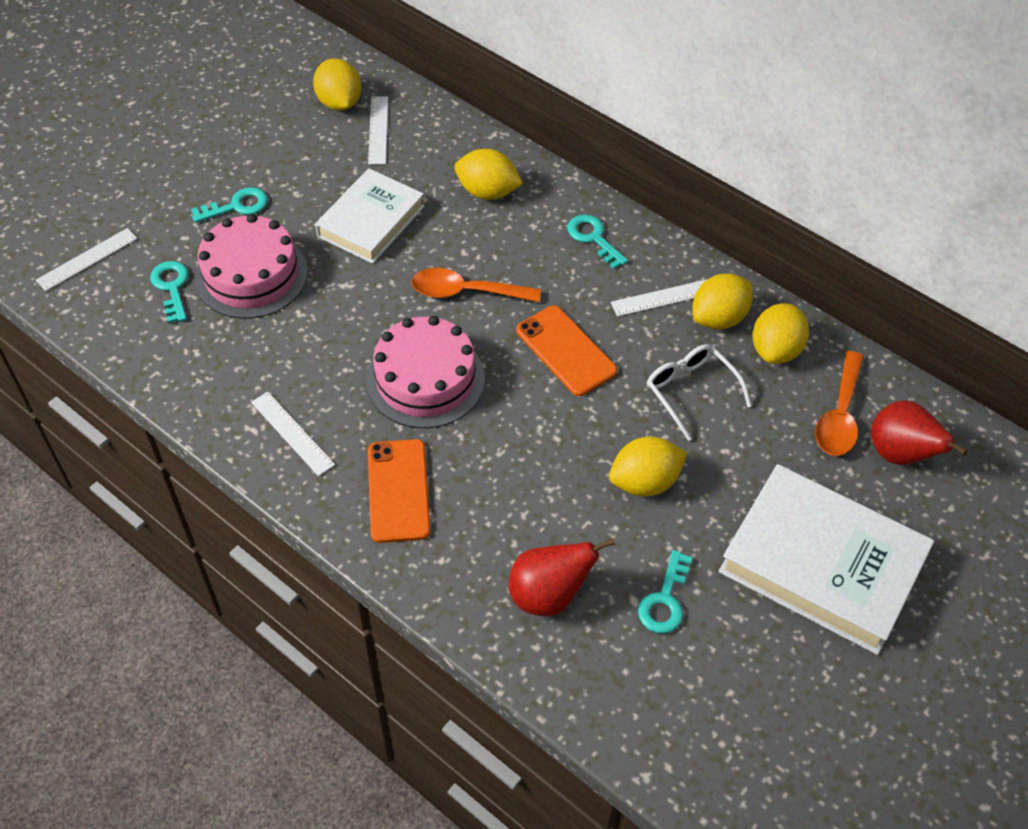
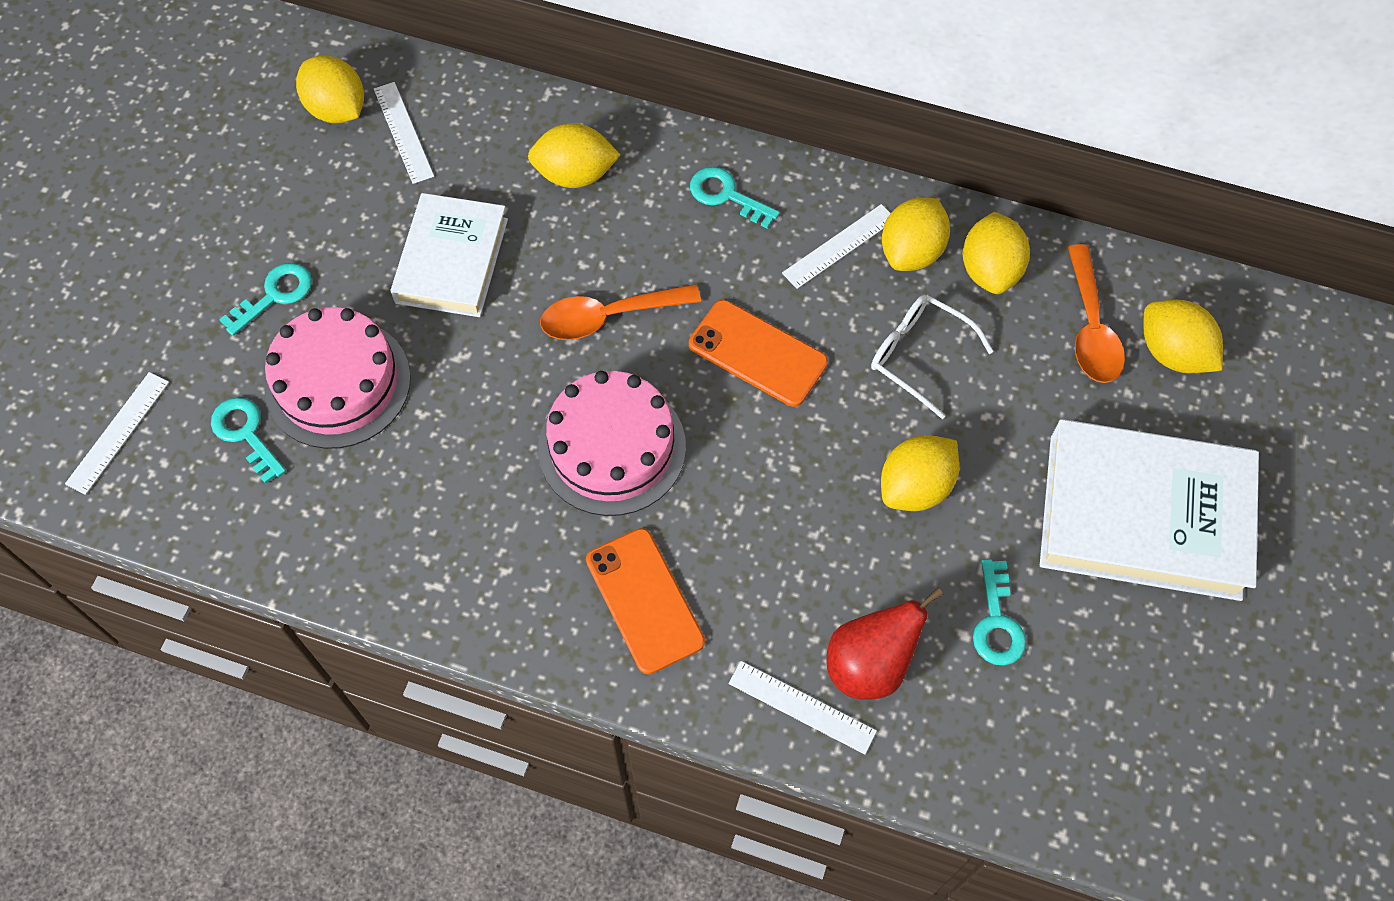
camera: 20 degrees left, 10 degrees up
(292, 433) = (486, 573): white ruler -> white ruler (802, 707)
(900, 454) = (1172, 353): red pear -> yellow lemon

